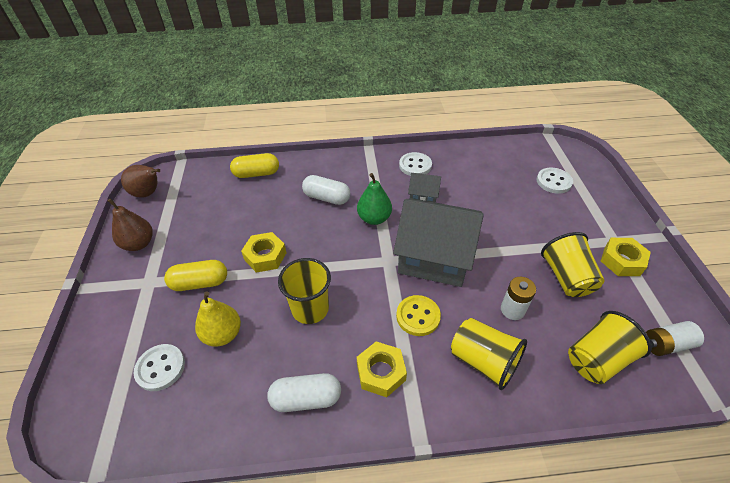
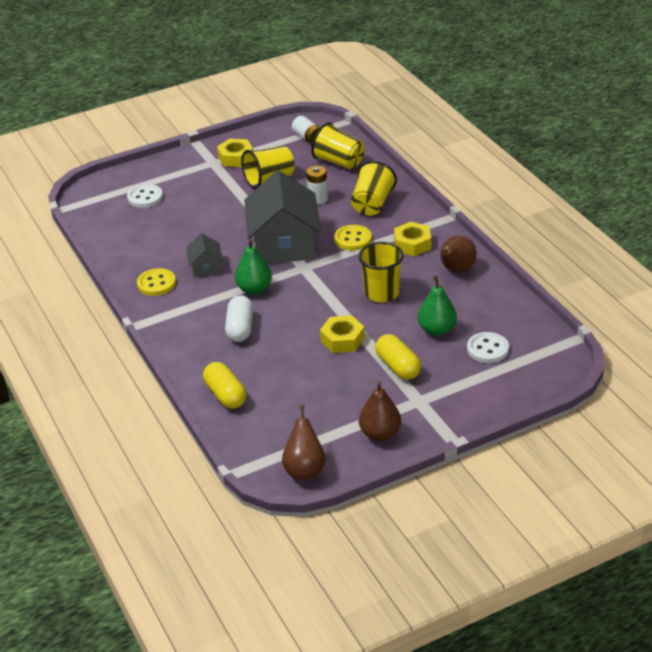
camera: 110 degrees left, 10 degrees down
(223, 334) = (437, 330): yellow pear -> green pear
(306, 398) = (456, 270): white capsule -> brown pear
(415, 165) = (156, 284): white button -> yellow button

